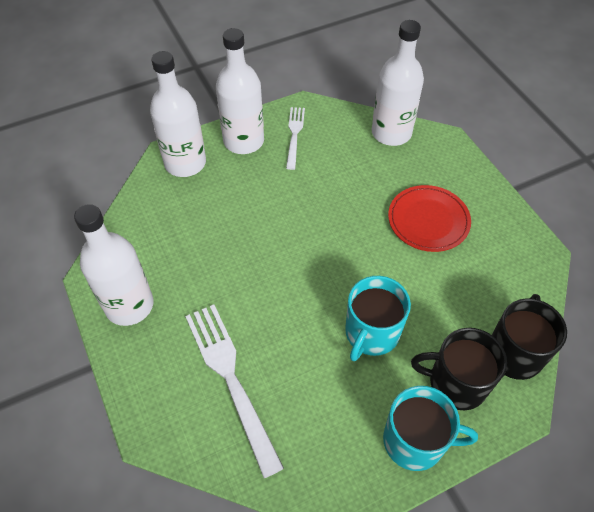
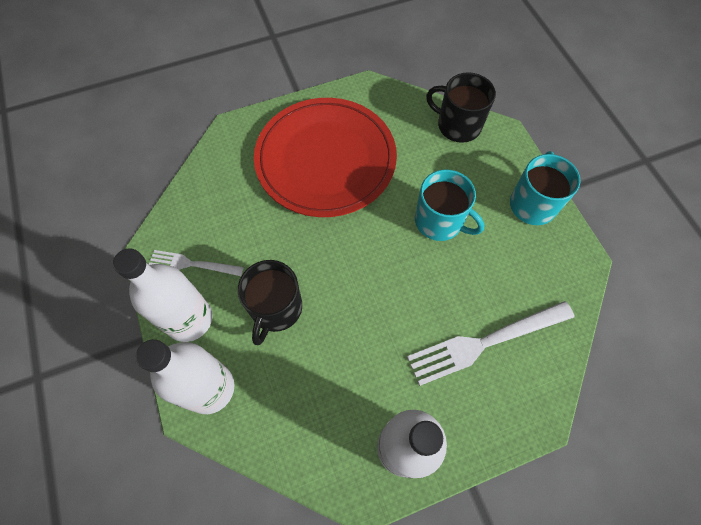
camera: 85 degrees left, 10 degrees up
(391, 133) = (211, 172): white bottle -> none
(428, 220) = (325, 160): red plate -> red plate, size x1.86
(456, 383) = (484, 168): black mug -> black mug (276, 309)

